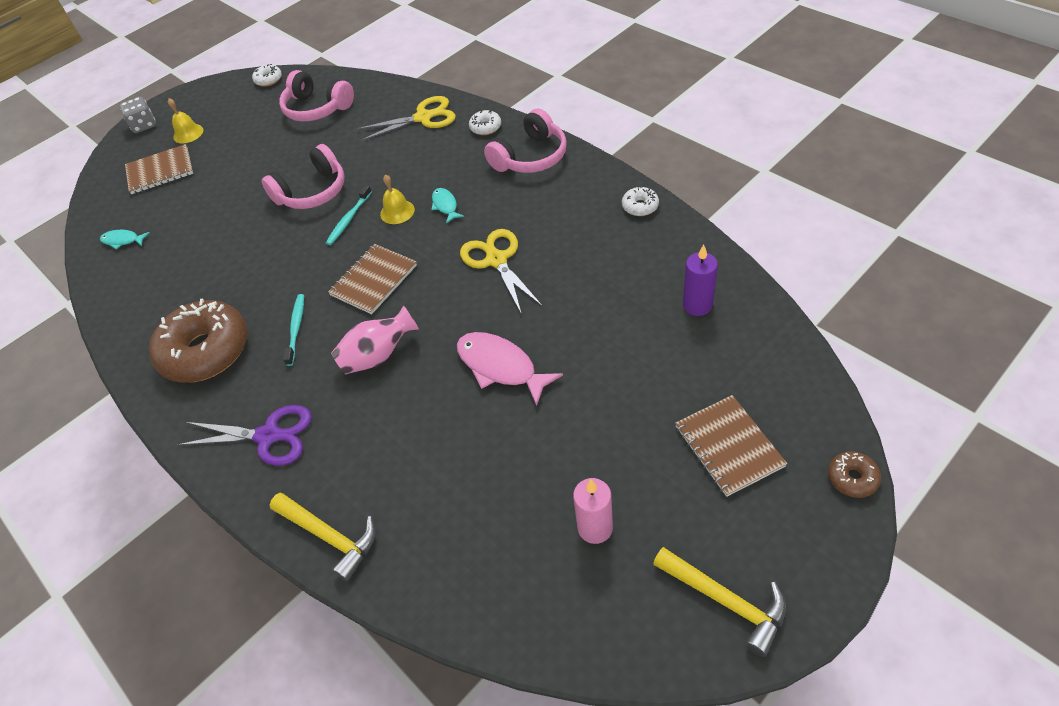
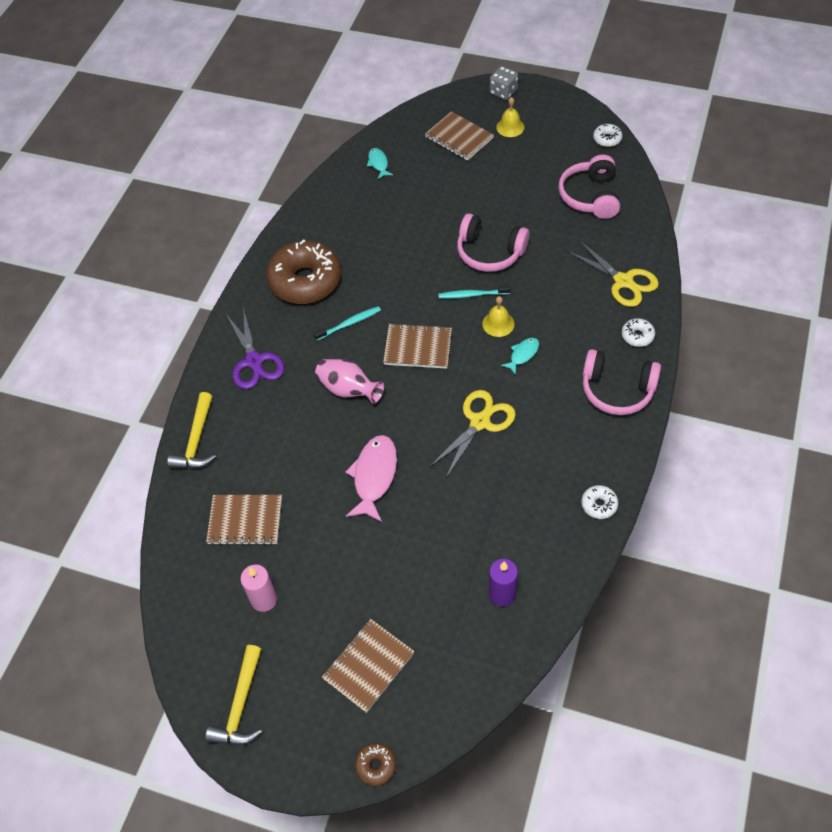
camera: 60 degrees right, 5 degrees up
(477, 515) = (245, 521): none -> brown notebook

